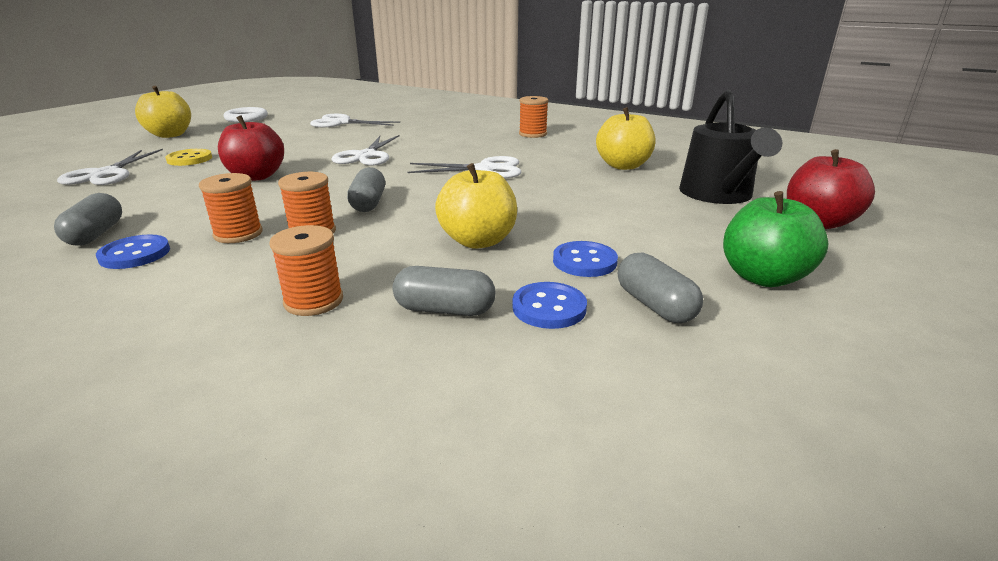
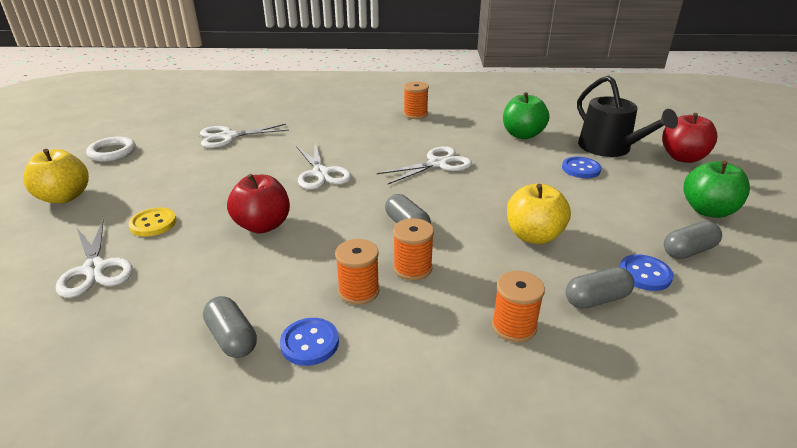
camera: 30 degrees left, 5 degrees up
(584, 261) = (614, 231): blue button -> blue button (581, 169)
(623, 166) = (522, 135): yellow apple -> green apple
(655, 305) = (688, 251): grey capsule -> grey capsule turned 60 degrees counterclockwise

